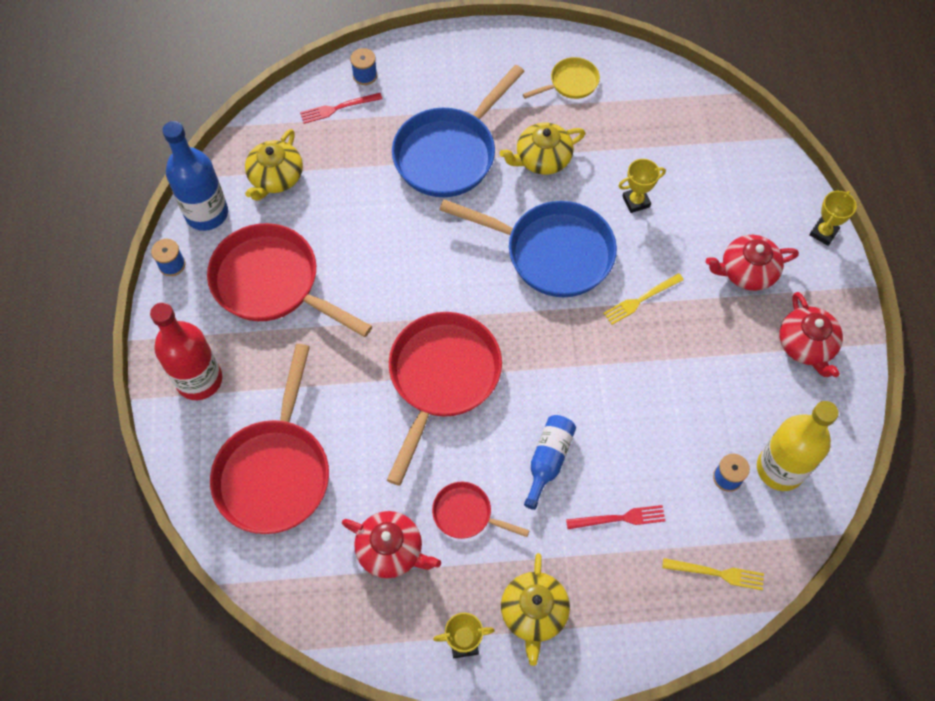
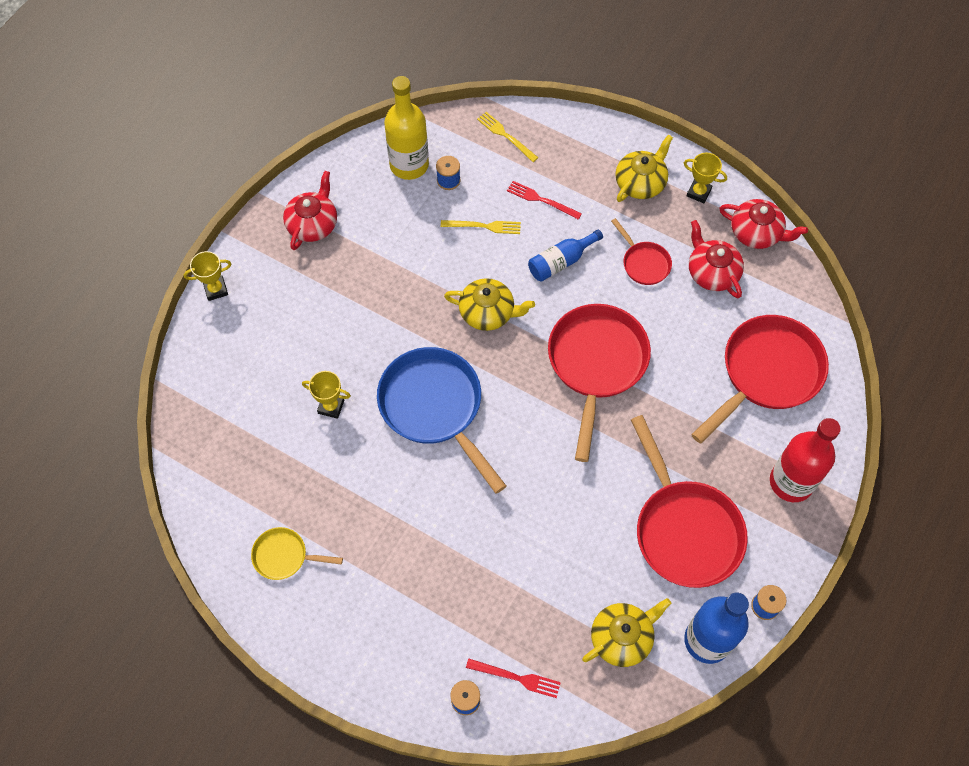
camera: 145 degrees left, 0 degrees up
(442, 378) = (596, 364): red pan -> red pan turned 135 degrees clockwise
(449, 153) = (449, 556): blue pan -> none
(542, 158) = (373, 496): yellow teapot -> yellow teapot (488, 312)
(641, 299) = (399, 328): yellow fork -> yellow fork (484, 226)
(747, 271) = (301, 298): red teapot -> red teapot (756, 233)

